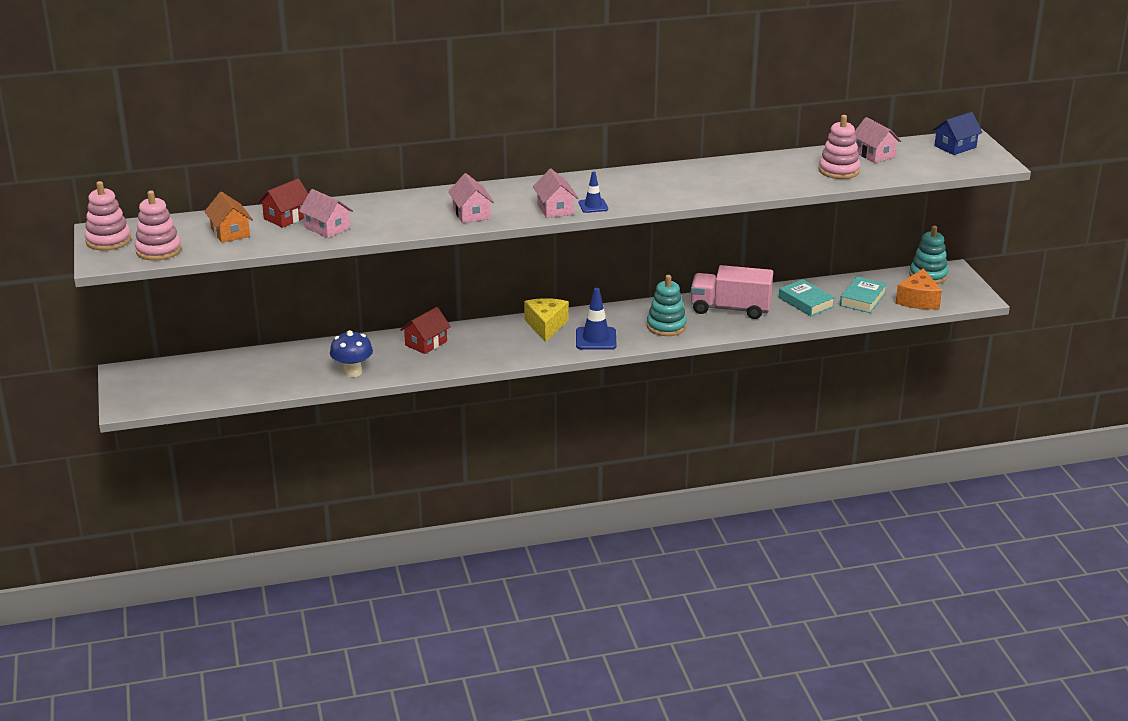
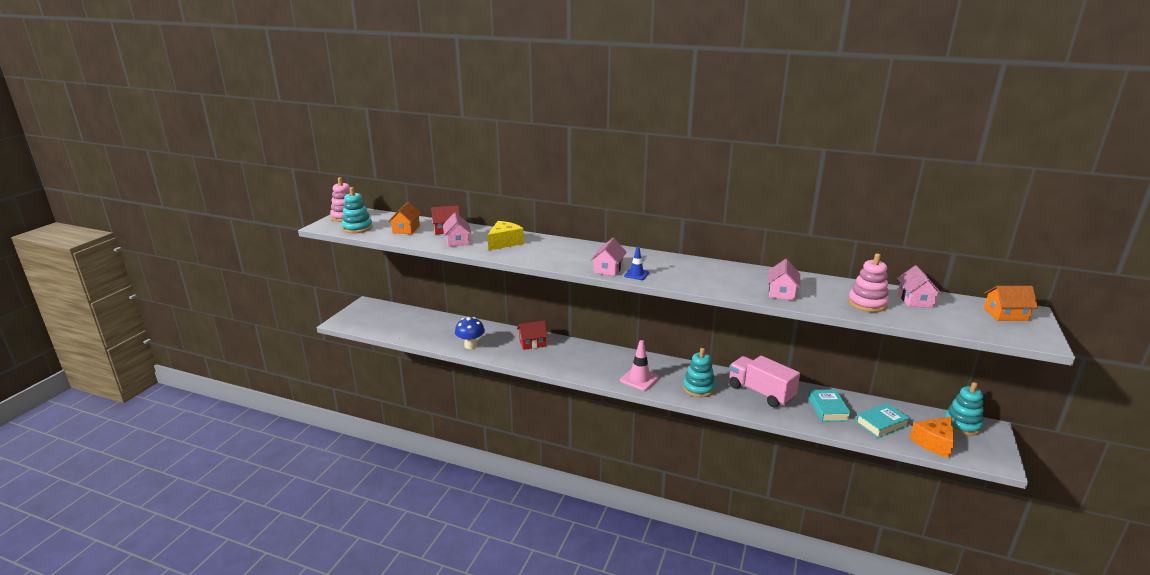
camera: 35 degrees right, 5 degrees down
(158, 250) = (357, 228): pink stacking toy -> turquoise stacking toy
(471, 214) = (551, 257): pink house -> pink house (781, 292)
(546, 326) = (617, 358): yellow cheese -> yellow cheese (504, 243)
(596, 339) = (639, 379): blue traffic cone -> pink traffic cone
(955, 147) = (1005, 314): blue house -> orange house

